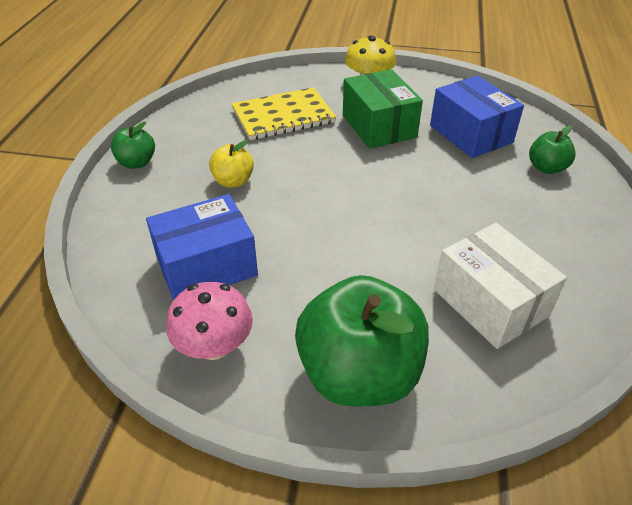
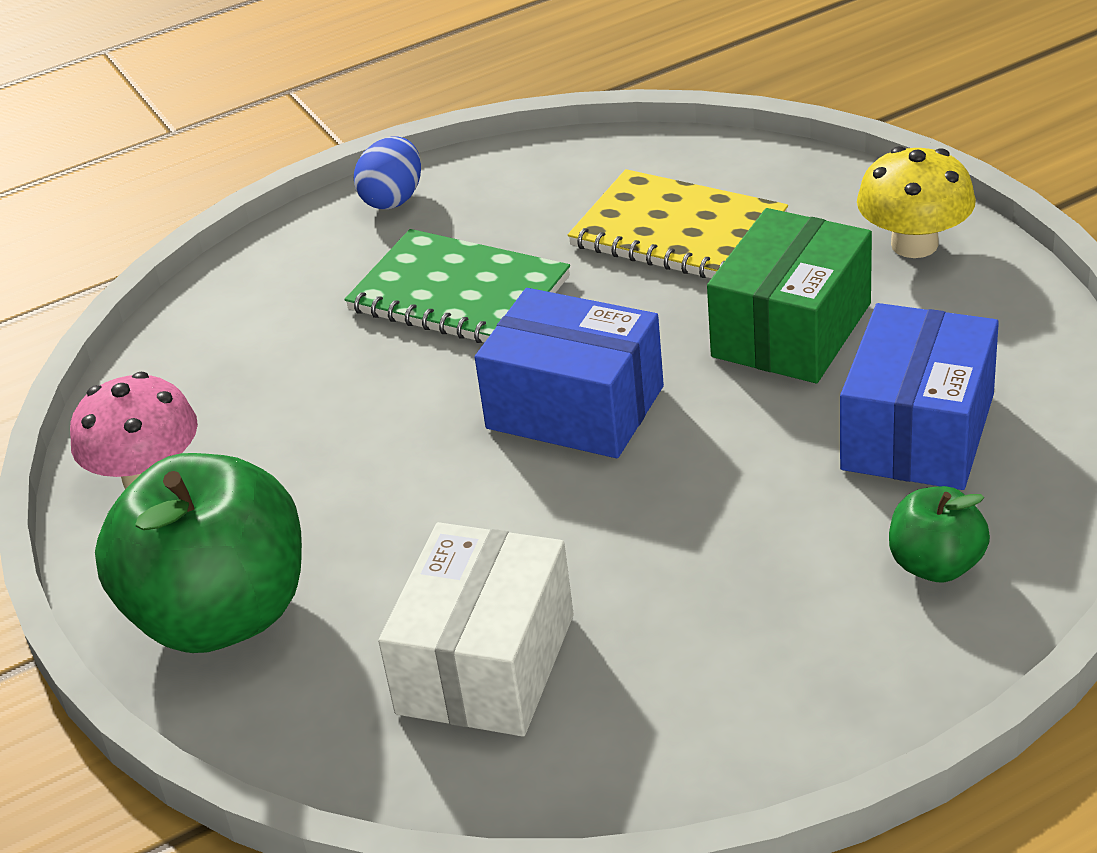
camera: 55 degrees right, 5 degrees down
(137, 163) = (393, 199): green apple -> blue egg
(206, 266) = (268, 384): blue box -> blue box (575, 407)
(233, 181) = (459, 294): yellow apple -> green notebook

